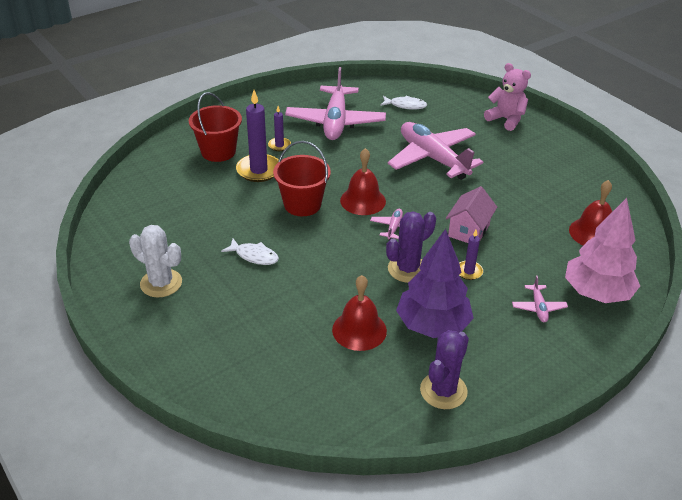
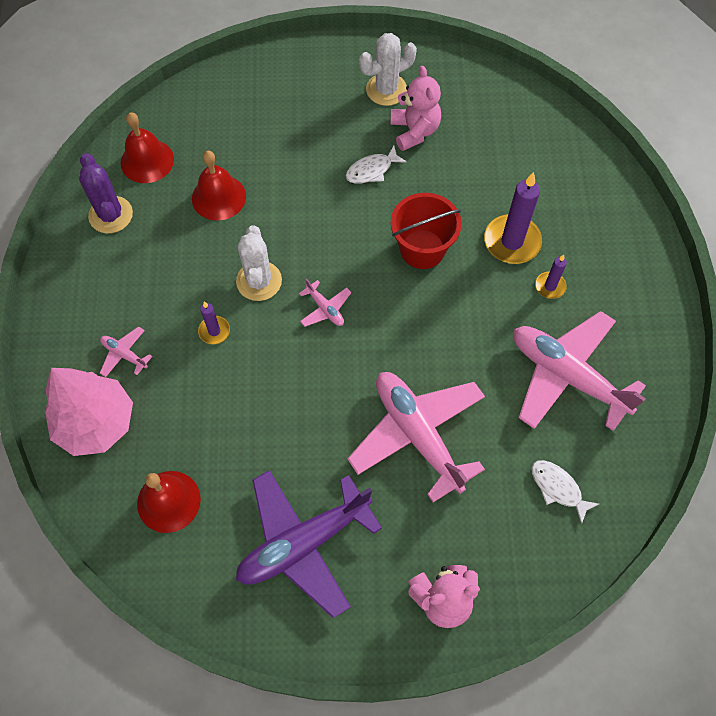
camera: 125 degrees right, 25 degrees up
(195, 249) = (414, 131): none -> pink teddy bear
(218, 152) = (574, 221): red bucket -> none
(363, 200) = (389, 308): red bell -> red bell (147, 161)
(405, 105) = (558, 488): white fish -> white fish turned 90 degrees clockwise
(407, 269) = (259, 281): purple cactus -> white cactus
(432, 325) = (178, 253): purple tree -> none
(433, 158) = (417, 434): pink plane -> pink plane turned 120 degrees counterclockwise
(468, 230) = (268, 376): pink house -> none
(543, 172) = (303, 543): none -> purple plane

